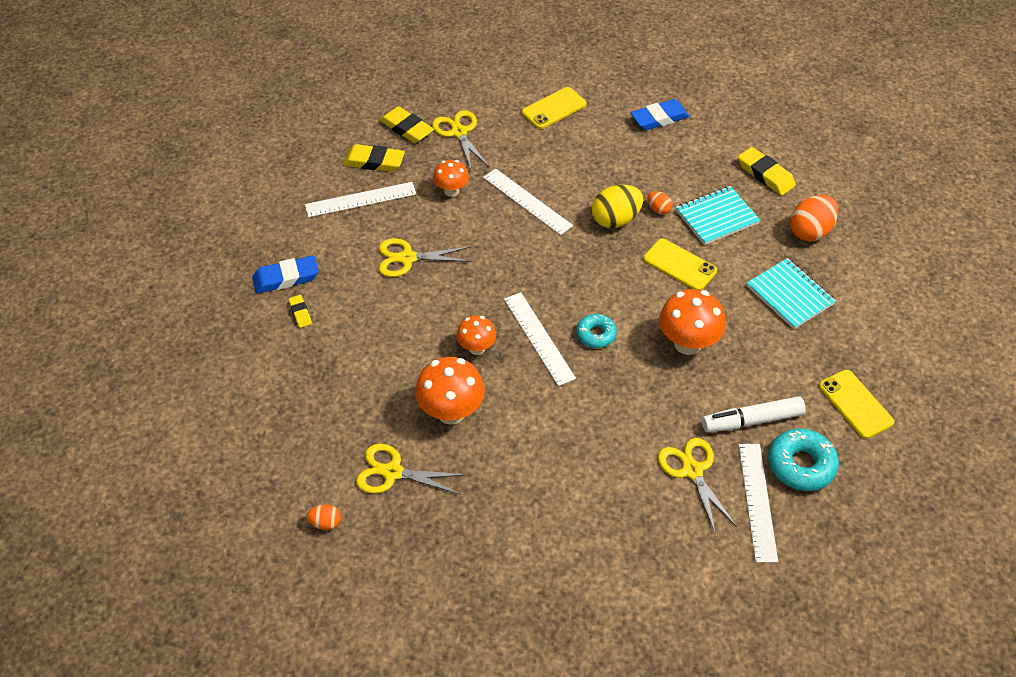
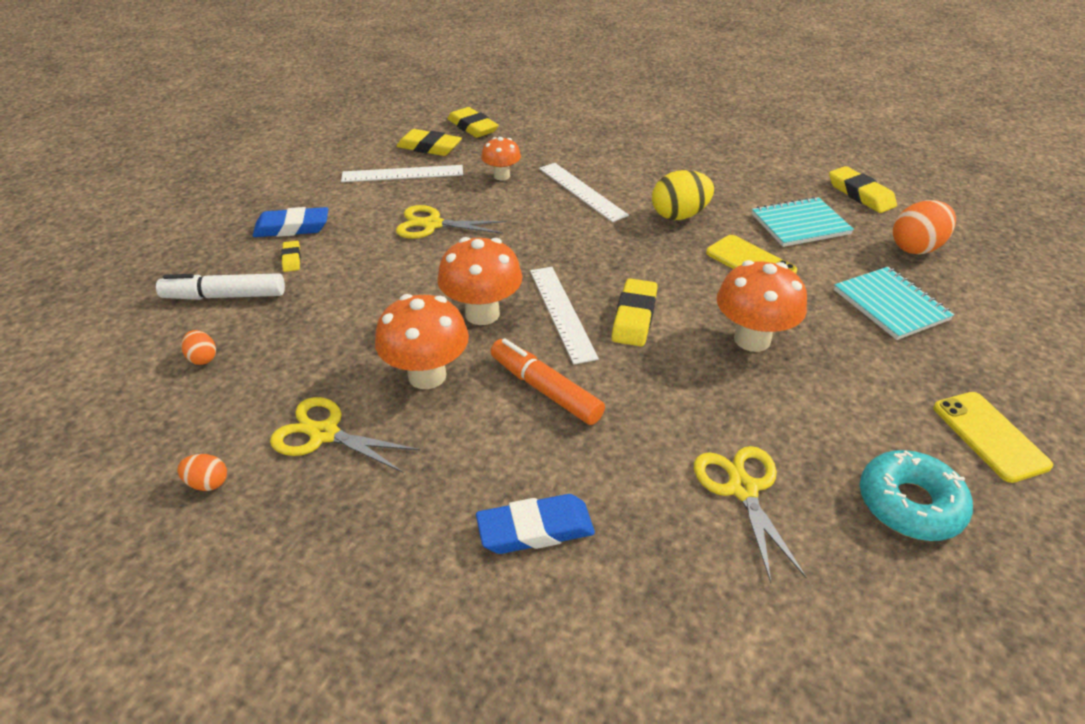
camera: 10 degrees right, 10 degrees down
(458, 132) = (525, 134): yellow scissors -> none
(476, 348) = (482, 314): orange mushroom -> orange mushroom, size x1.65
(542, 411) = (545, 389): none -> orange marker
(554, 108) = (629, 125): yellow phone -> none
(596, 334) = (634, 317): turquoise donut -> yellow eraser
(658, 209) = (731, 211): orange egg -> orange egg (203, 358)
(659, 118) = (742, 141): blue eraser -> blue eraser (535, 529)
(752, 420) = (835, 437): white marker -> white marker (224, 296)
(757, 501) = (840, 545): white ruler -> none

